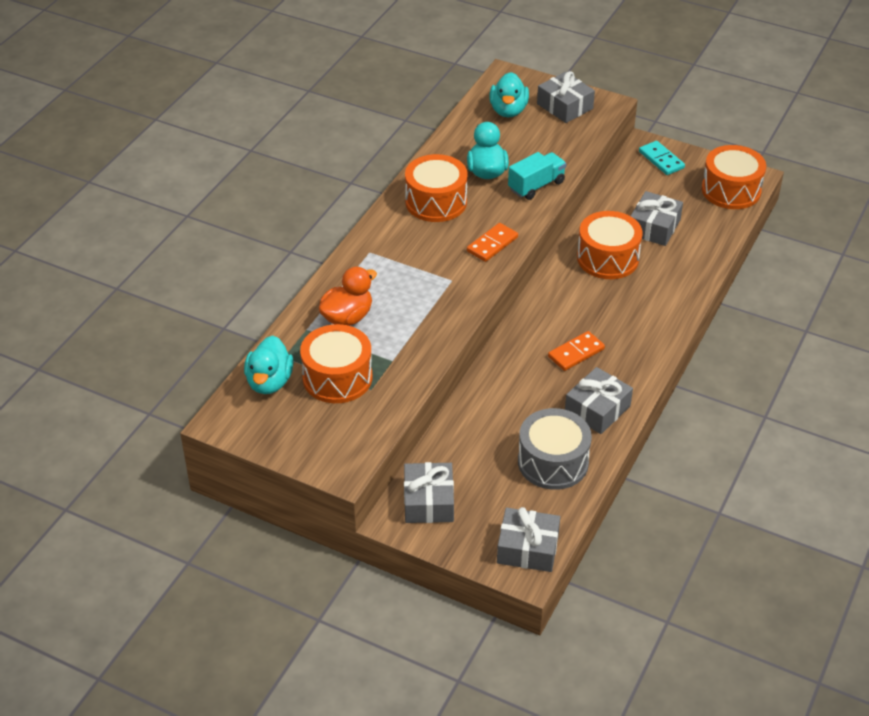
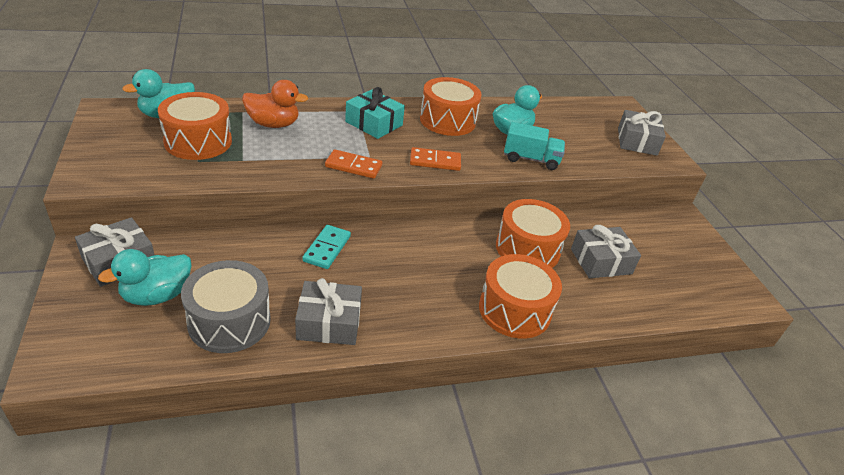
camera: 45 degrees right, 5 degrees down
(401, 252) = (374, 123): none -> turquoise gift
(508, 110) = (590, 118): turquoise duck -> turquoise duck (156, 295)
(527, 548) = (89, 353): grey gift -> none
(576, 353) = (390, 277): orange domino -> orange domino (353, 166)
(661, 160) = (682, 232): turquoise domino -> turquoise domino (327, 248)
(731, 190) = (715, 292): orange drum -> orange drum (514, 310)

